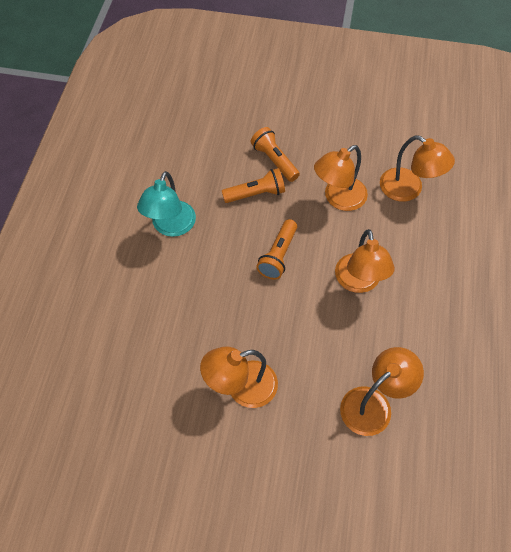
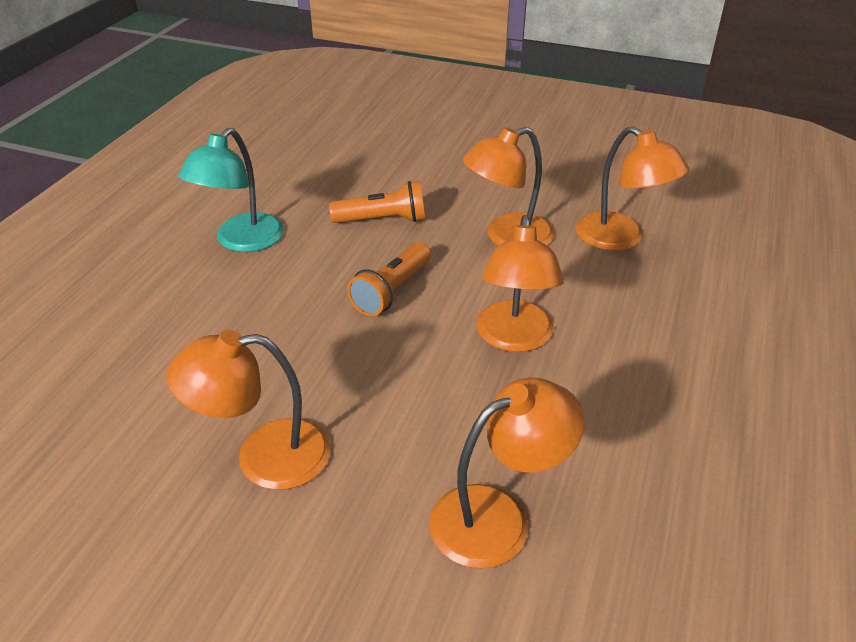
camera: 10 degrees right, 20 degrees down
(274, 160) = (423, 189): orange flashlight -> none

